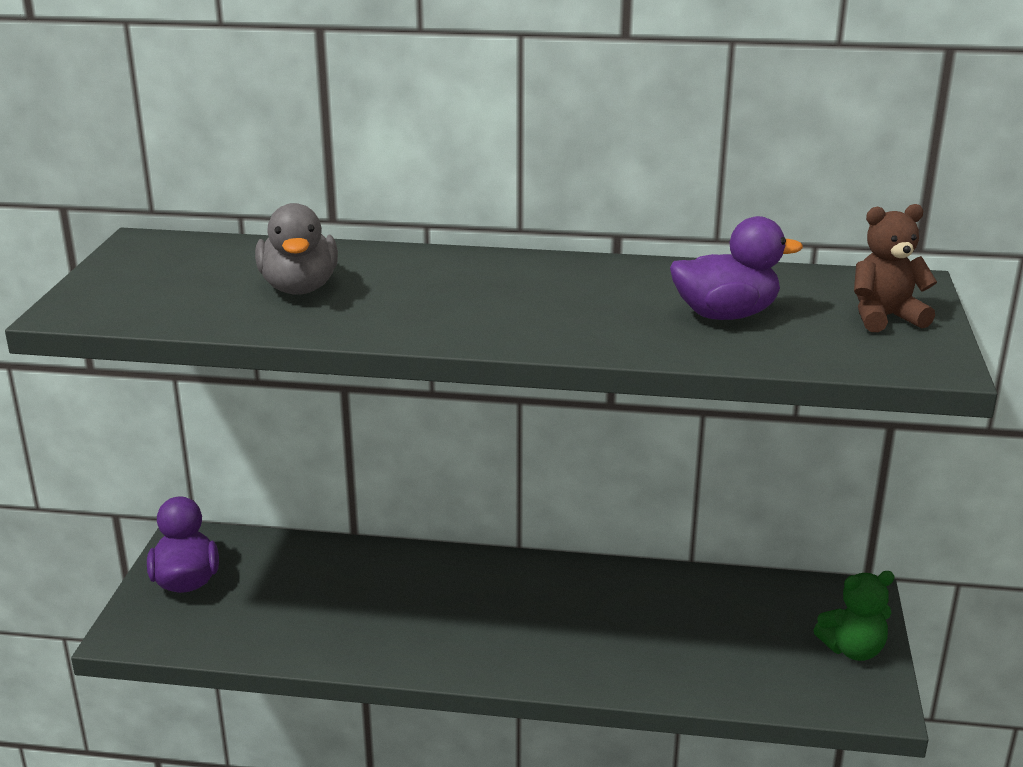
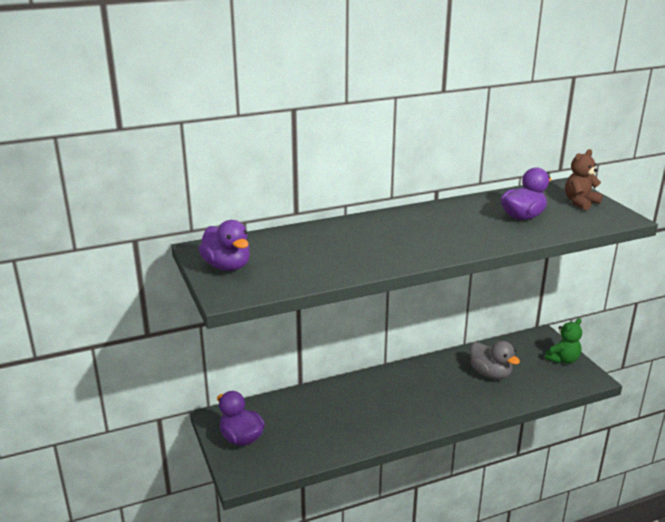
camera: 30 degrees left, 0 degrees up
(136, 273) = (227, 266): none -> purple duck
(299, 288) = (324, 252): grey duck -> grey duck (490, 374)

